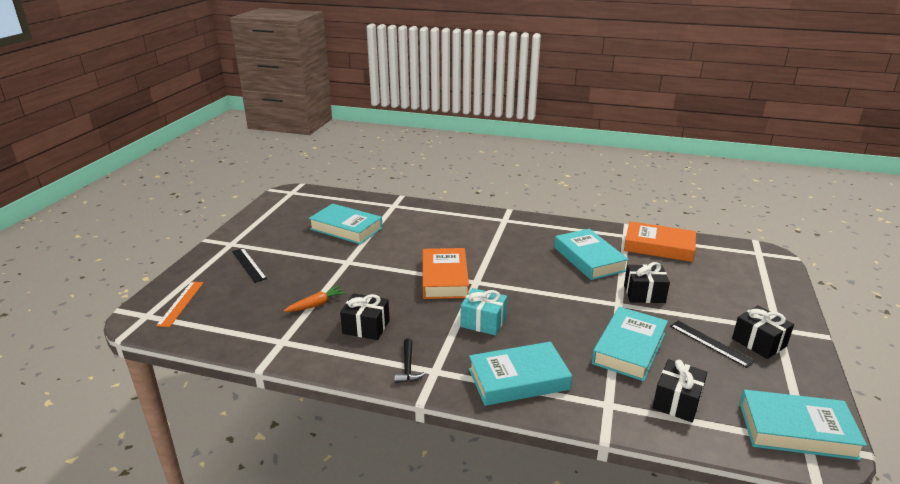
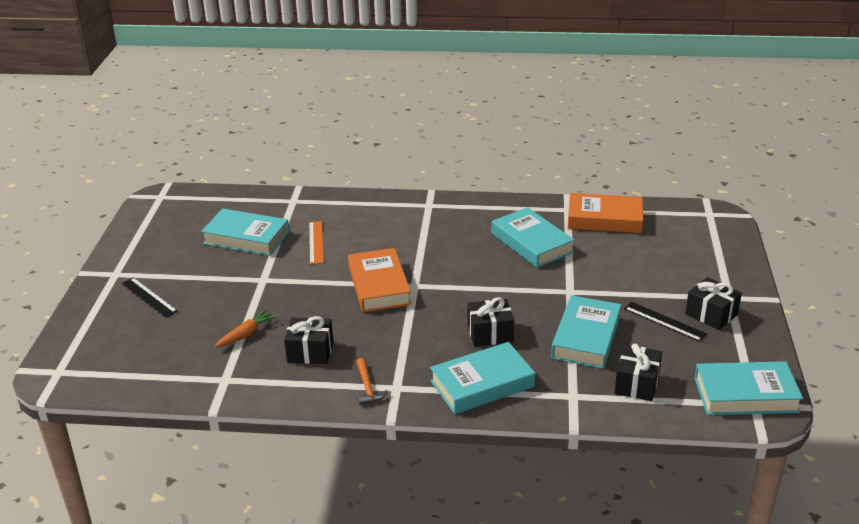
camera: 10 degrees left, 5 degrees up
(181, 303) = (91, 353): orange ruler -> orange ruler (316, 242)
(408, 367) = (368, 387): black hammer -> orange hammer
(483, 322) = (433, 329): turquoise gift -> none
(644, 294) = (594, 276): black gift -> black gift (490, 333)

